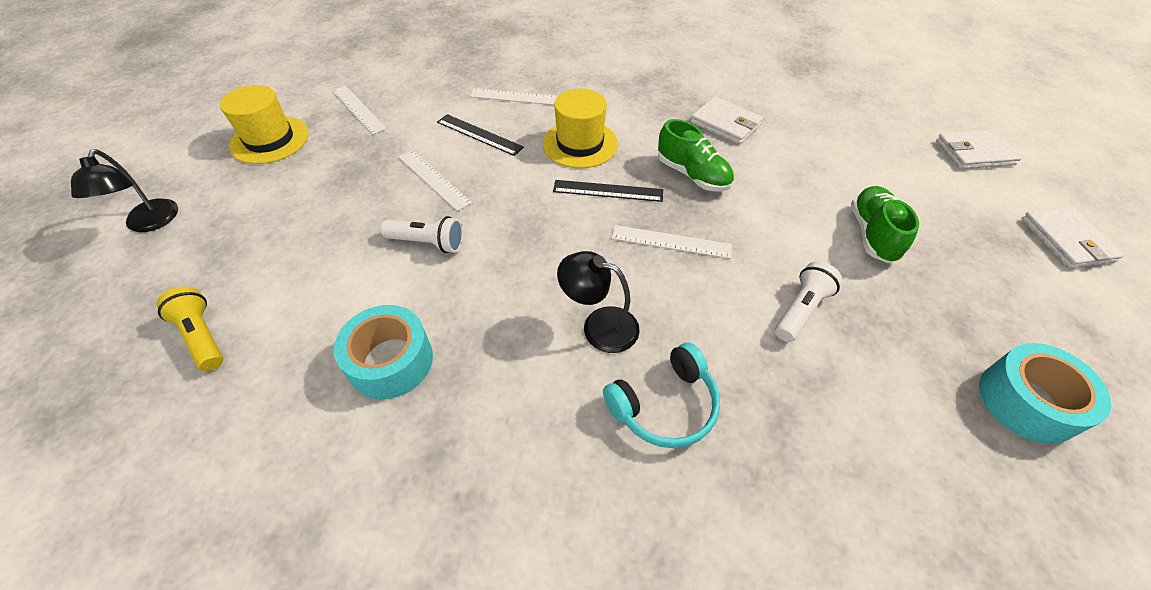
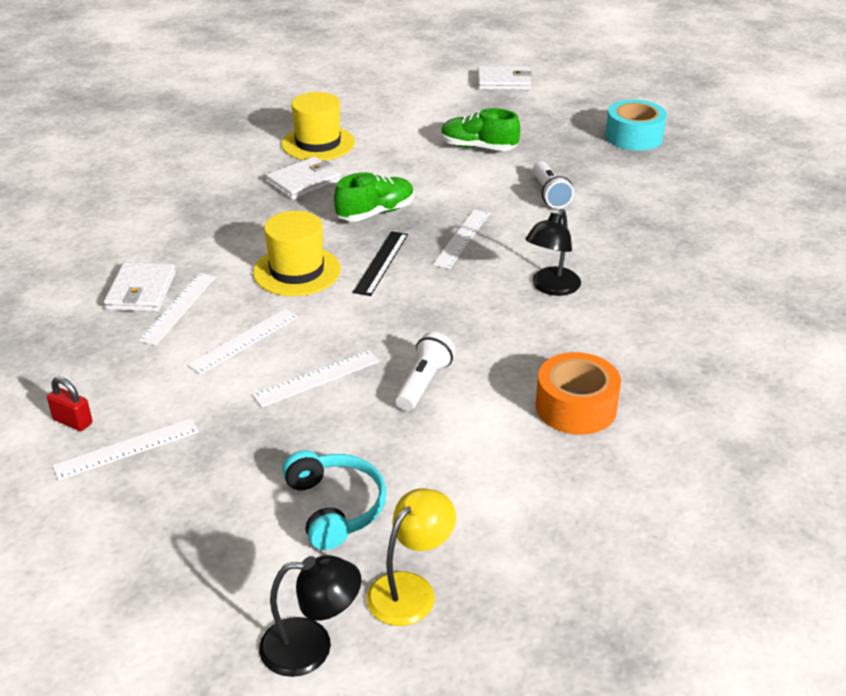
camera: 80 degrees left, 15 degrees down
(184, 266) = (410, 589): none -> yellow lamp
(202, 336) = (528, 550): yellow flashlight -> none
(270, 140) = (159, 539): yellow hat -> yellow hat (318, 143)
(387, 83) = (73, 421): none -> red padlock
(391, 361) = (576, 407): turquoise tape -> orange tape
(479, 134) = (244, 340): black ruler -> white ruler
(665, 405) = (630, 267): turquoise headphones -> turquoise headphones (335, 507)
(801, 310) = (549, 194): white flashlight -> white flashlight turned 150 degrees counterclockwise
(974, 153) = (399, 83): white wallet -> white wallet (141, 291)

